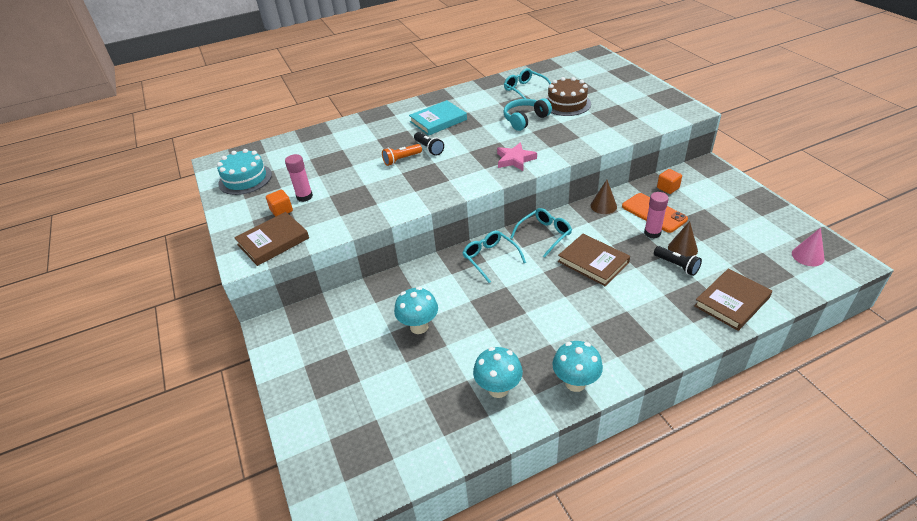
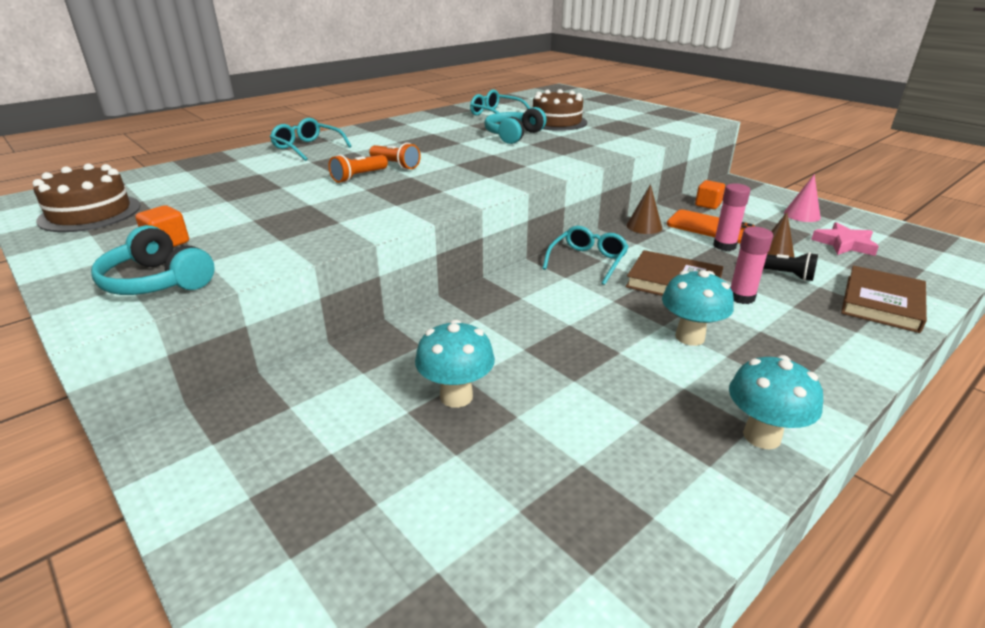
camera: 20 degrees left, 10 degrees down
(245, 179) = (90, 213): turquoise cake -> brown cake
(273, 241) = (157, 281): brown book -> turquoise headphones
(304, 196) = (207, 224): pink glue stick -> pink glue stick (741, 297)
(429, 149) = (395, 165): black flashlight -> orange flashlight
(438, 121) = (395, 142): turquoise book -> none
(490, 258) = (526, 294): turquoise glasses -> turquoise glasses (307, 148)
(498, 389) = (644, 469): turquoise mushroom -> turquoise mushroom (689, 337)
(515, 159) = (525, 167): pink star -> pink star (844, 244)
(808, 256) = (919, 249): pink cone -> pink cone (802, 215)

